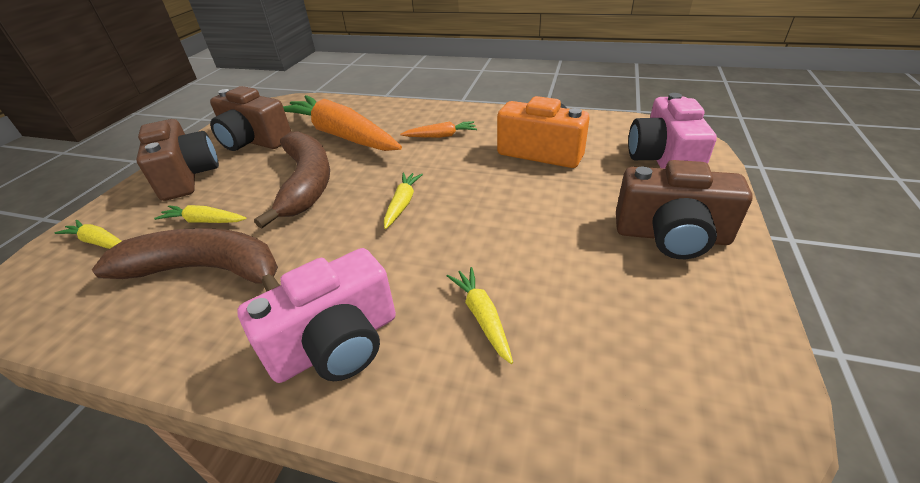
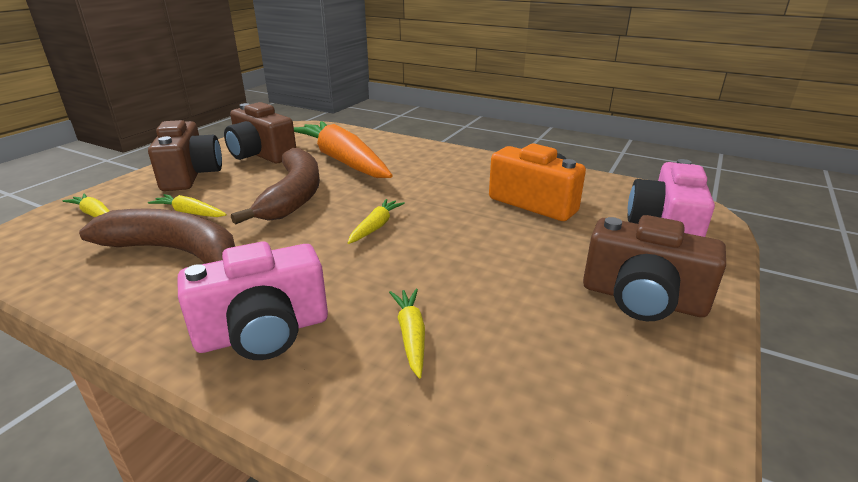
camera: 10 degrees right, 10 degrees down
(441, 136) = (439, 174): orange carrot -> none

